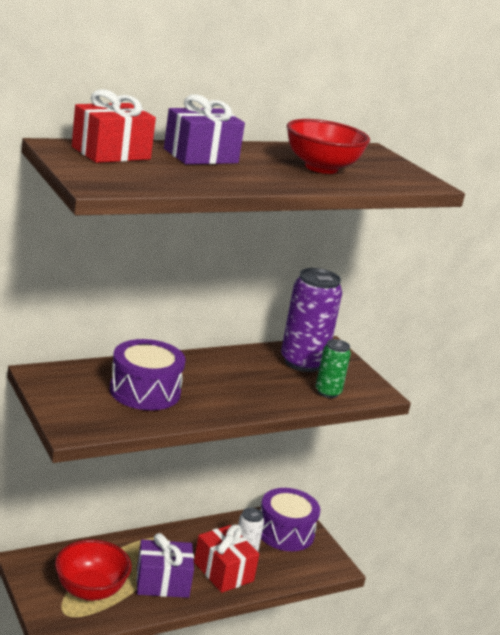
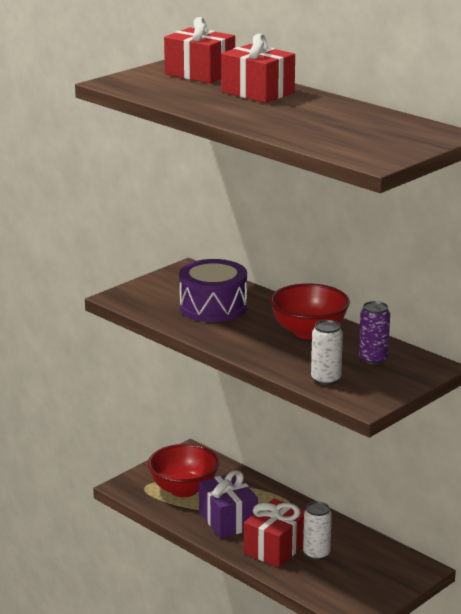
camera: 75 degrees right, 0 degrees up
(201, 156) = (257, 92): purple gift -> red gift
(285, 532) = (380, 570): purple drum -> none
(302, 362) = (373, 359): purple can -> purple can, size x0.55
(321, 168) = (323, 125): red bowl -> red bowl (308, 332)
(328, 392) = (326, 379): green can -> white can

